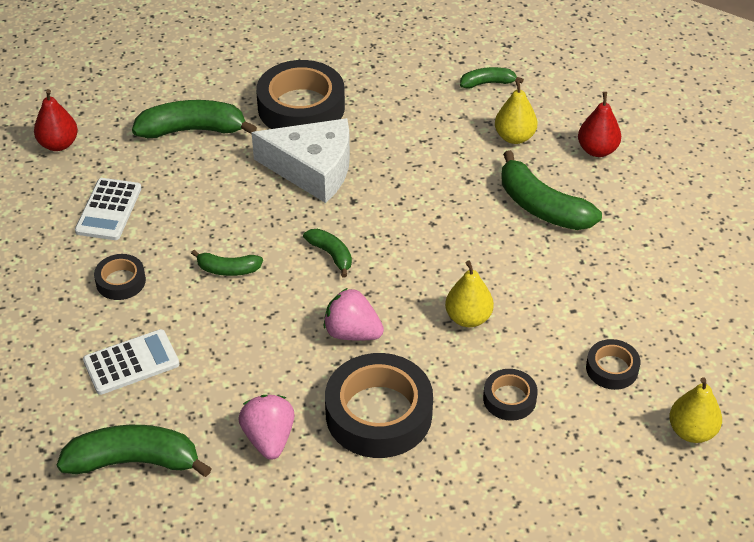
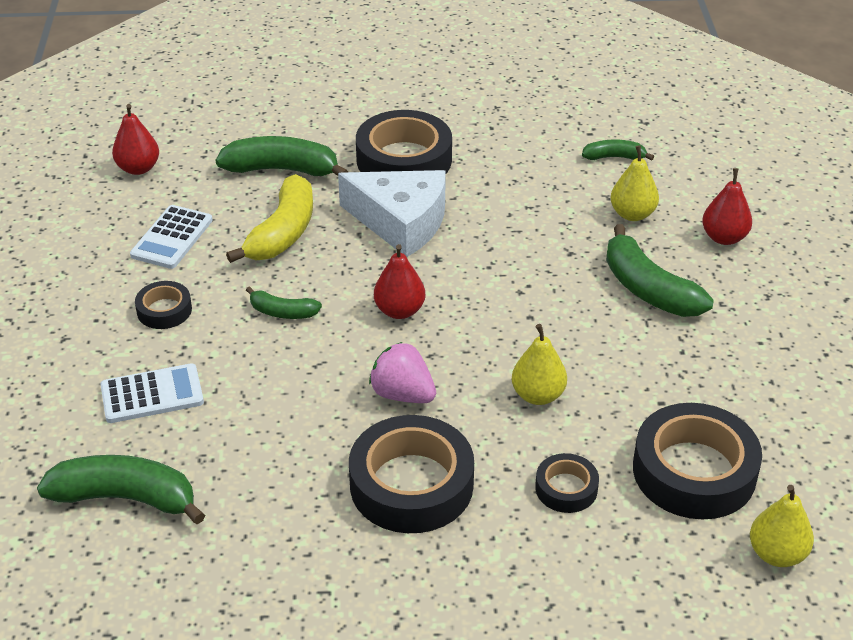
camera: 10 degrees right, 5 degrees down
(209, 192) = (283, 233): none -> yellow banana
(269, 439) = (281, 494): pink strawberry -> none
(331, 255) = (399, 311): green banana -> red pear
(612, 368) = (694, 471): black tape -> black tape, size x1.99

